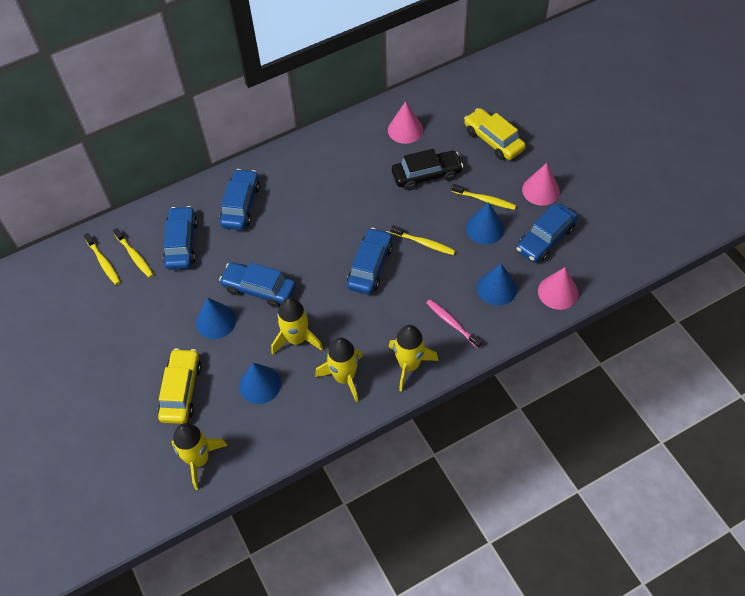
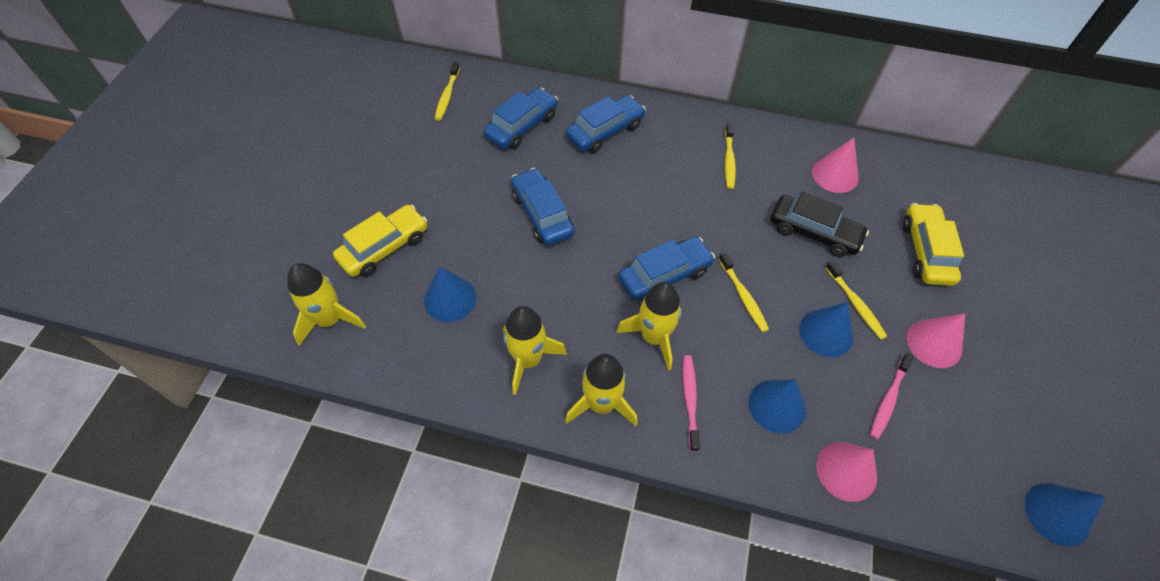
camera: 40 degrees right, 0 degrees up
(135, 256) = (475, 108): yellow toothbrush -> yellow toothbrush (729, 160)
(216, 321) = (476, 212): blue cone -> blue cone (1057, 514)
(297, 339) = (525, 286): yellow rocket -> yellow rocket (654, 337)
(545, 239) = (888, 399): blue car -> pink toothbrush

